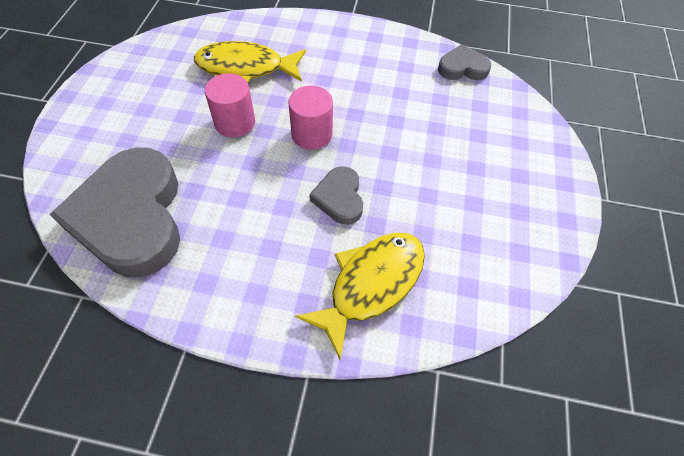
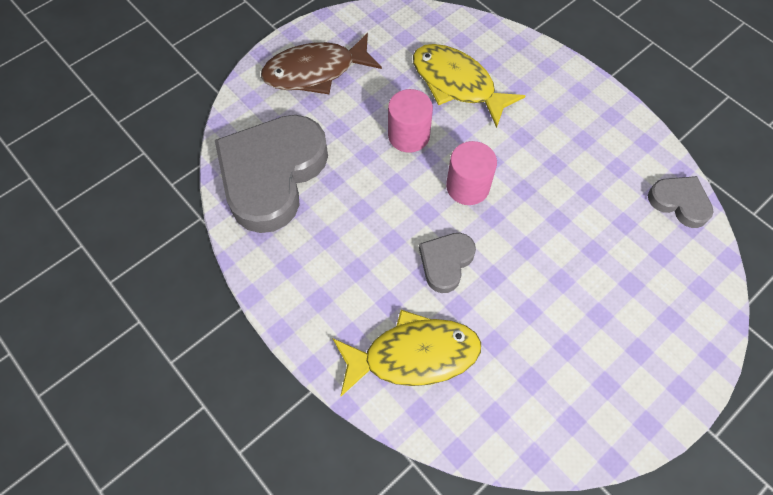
camera: 40 degrees right, 5 degrees up
(113, 115) = (315, 71): none -> brown fish

